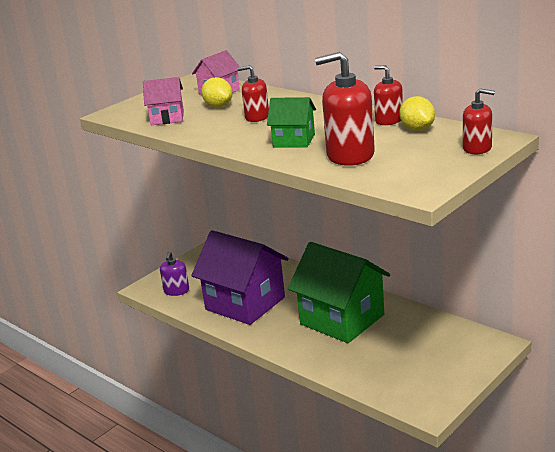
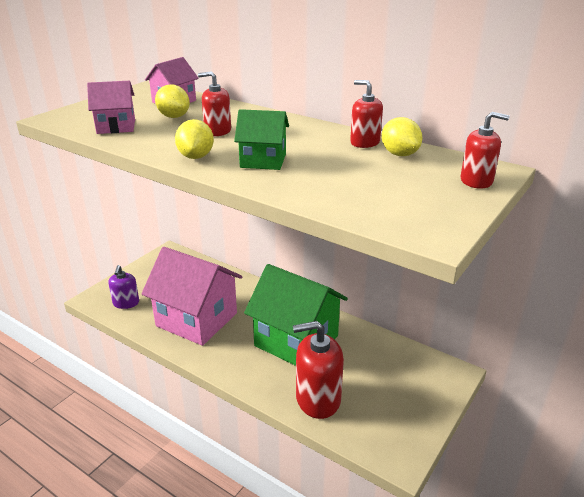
camera: 10 degrees left, 5 degrees up
(236, 140) = (196, 157): none -> yellow lemon
(245, 303) = (196, 319): purple house -> pink house
(350, 155) = (332, 182): red soap dispenser -> red soap dispenser (318, 399)

